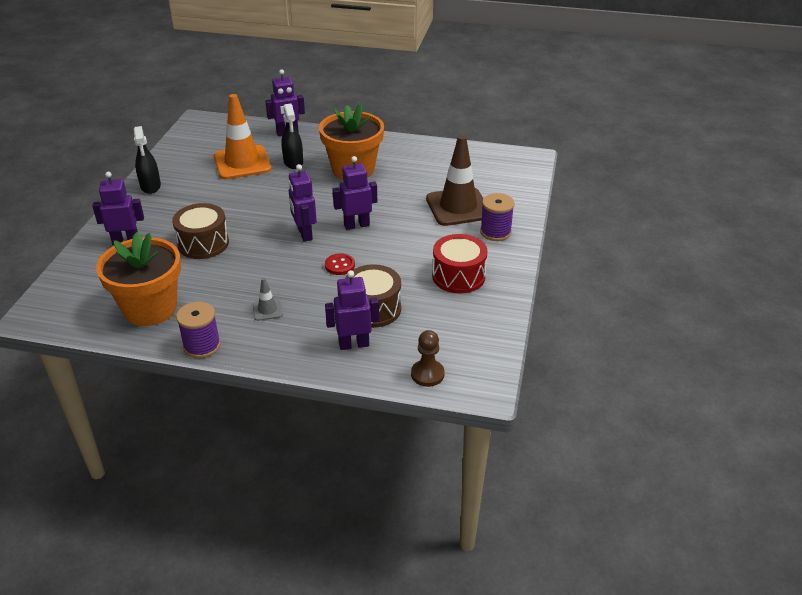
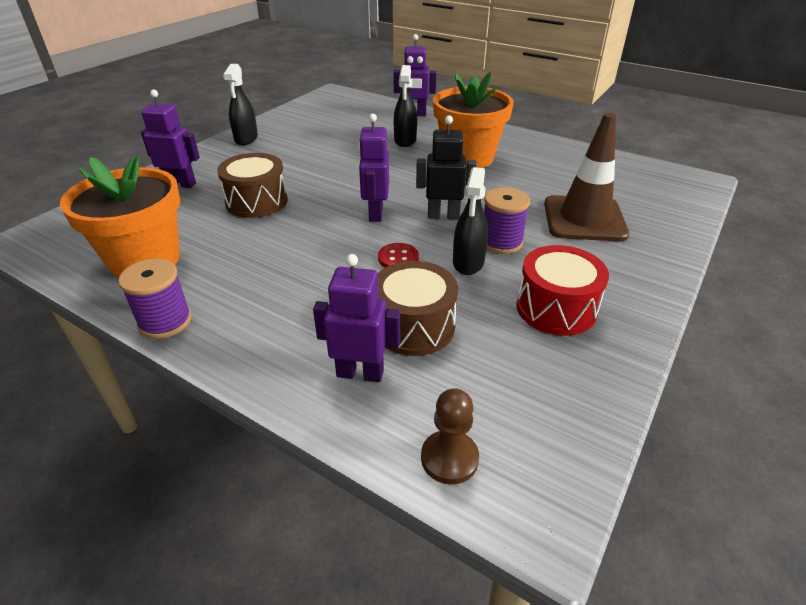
camera: 20 degrees right, 0 degrees up
(242, 163) = (351, 133): orange traffic cone -> none
(267, 310) = (275, 294): grey traffic cone -> none
(356, 225) = (443, 215): purple robot -> black robot
(390, 257) = (468, 262): none -> black spray bottle
(495, 232) = (629, 259): purple spool -> purple spool (501, 242)

